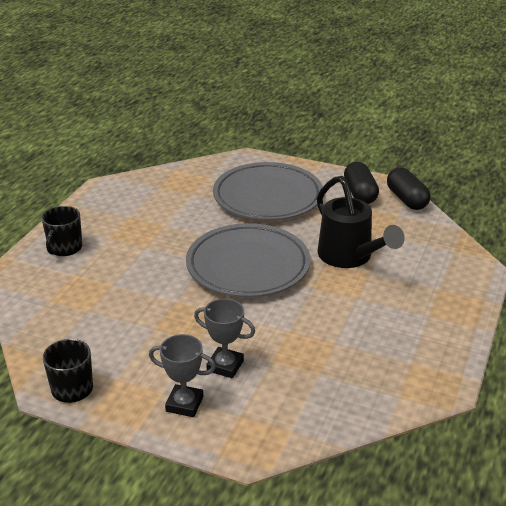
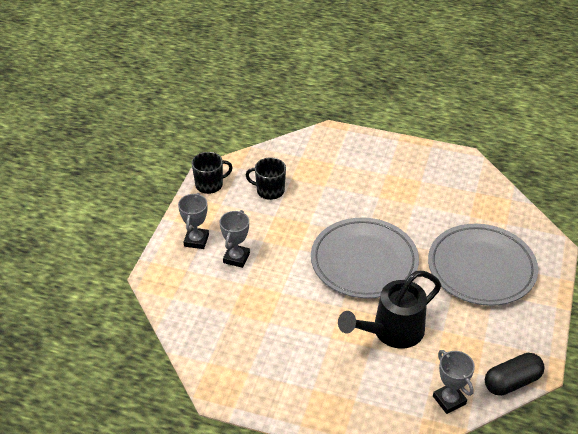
camera: 85 degrees right, 10 degrees up
(65, 248) = (366, 153): black mug -> black mug (269, 190)
(360, 194) = (511, 341): black capsule -> none
(431, 233) = (449, 400): none -> grey trophy

